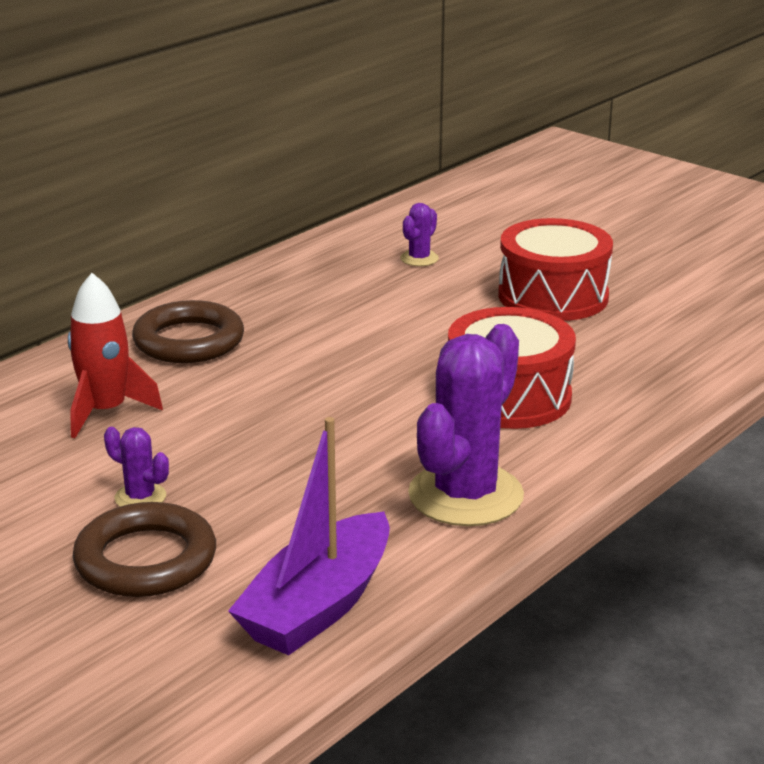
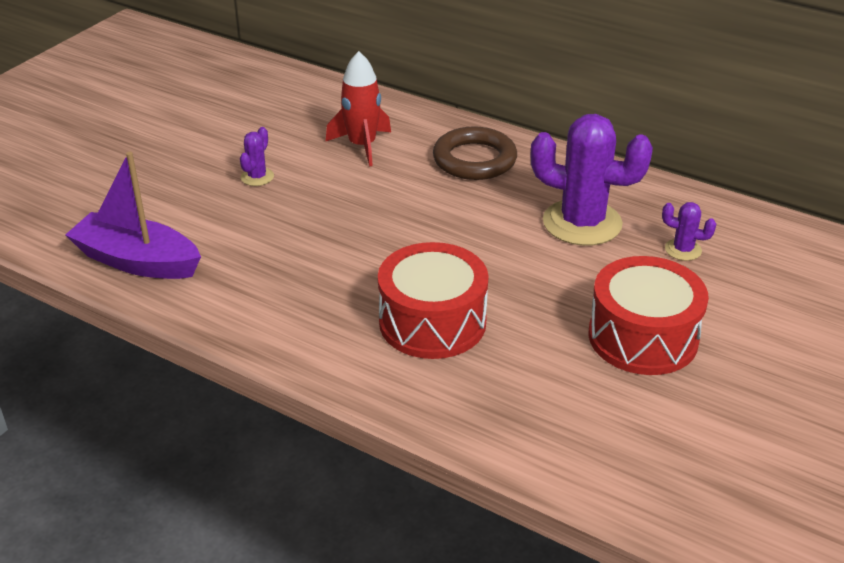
camera: 80 degrees right, 10 degrees up
(146, 559) = (187, 191): brown ring -> none
(465, 495) = (274, 311): purple cactus -> purple cactus (582, 223)

